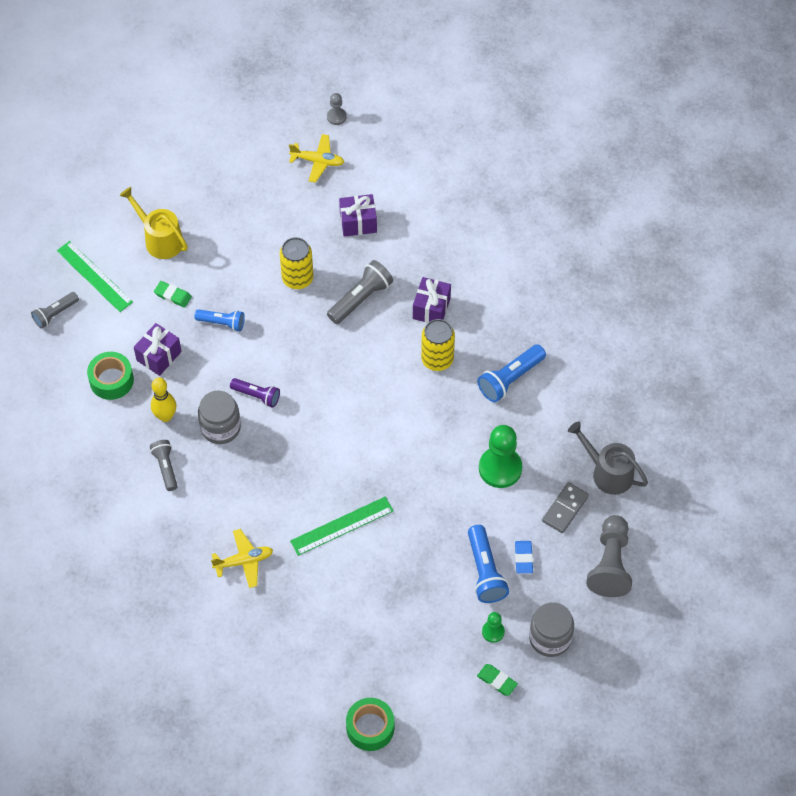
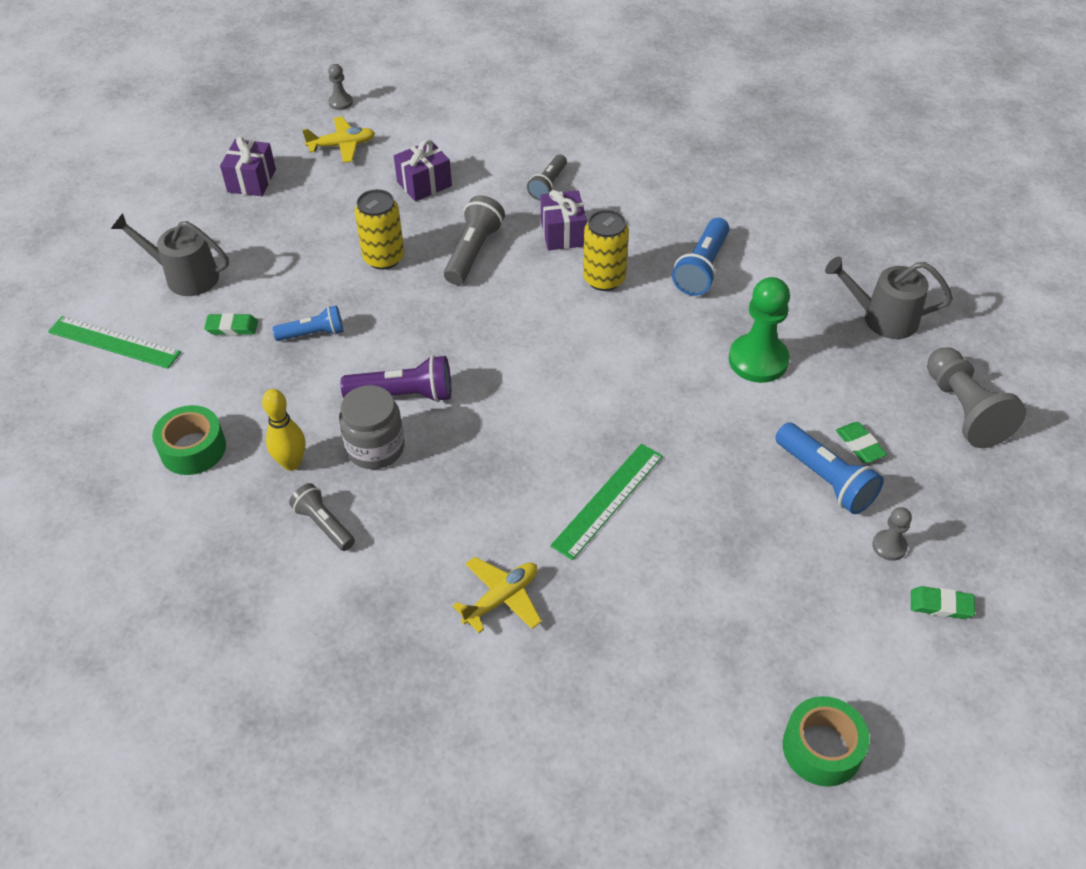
camera: 25 degrees left, 10 degrees down
(55, 314) = (76, 401): grey flashlight -> grey flashlight (548, 185)
(159, 356) = (246, 398): purple gift -> purple gift (251, 181)
(160, 239) = (185, 276): yellow watering can -> grey watering can
(257, 395) = (403, 395): purple flashlight -> purple flashlight, size x1.51
(493, 632) = (889, 546): green pawn -> grey pawn
(523, 558) = (859, 445): blue eraser -> green eraser
(550, 638) = (963, 523): grey jar -> none
(565, 509) = (865, 373): grey domino -> none

